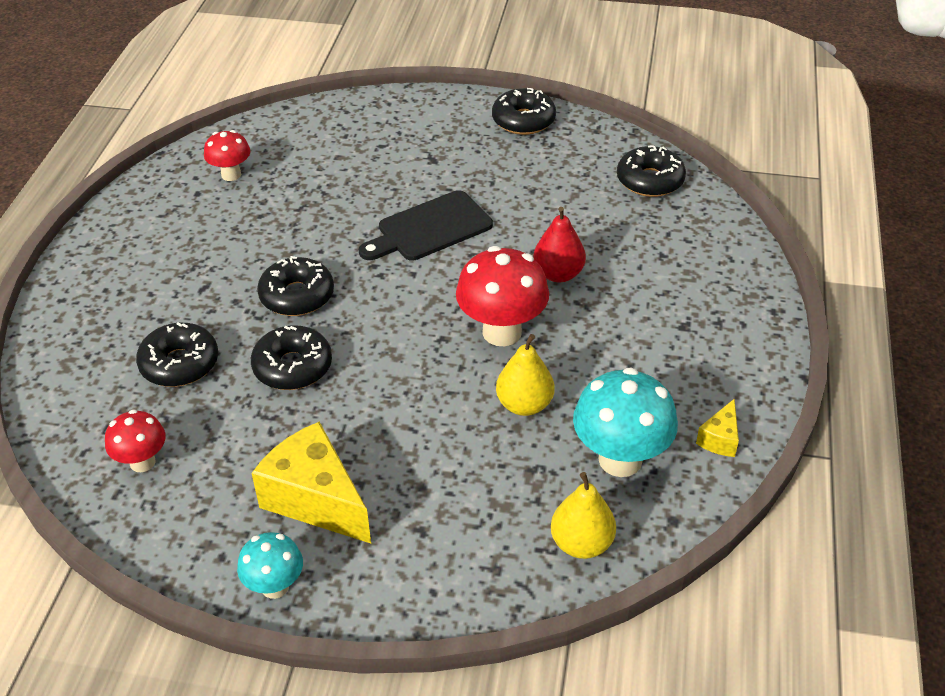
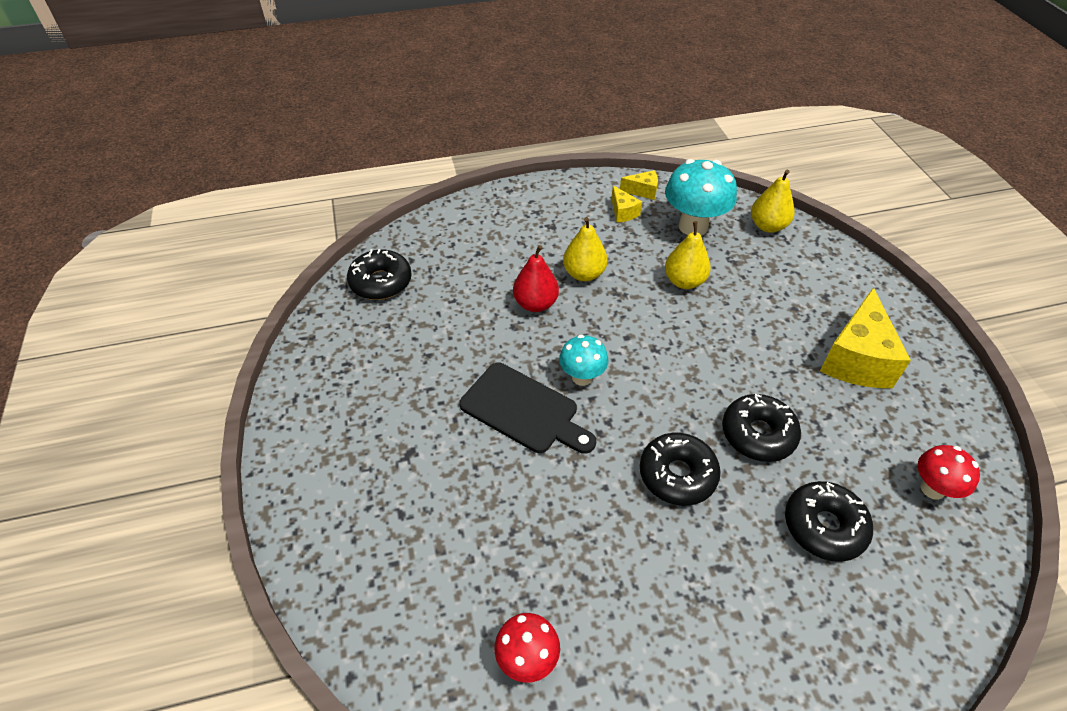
camera: 115 degrees left, 5 degrees up
(275, 586) = (933, 349): turquoise mushroom -> turquoise mushroom (582, 377)
(502, 332) = (623, 316): red mushroom -> none
(523, 120) = (309, 399): black donut -> none
(584, 325) = (584, 274): none -> yellow pear
(682, 400) = (623, 212): none -> yellow cheese

